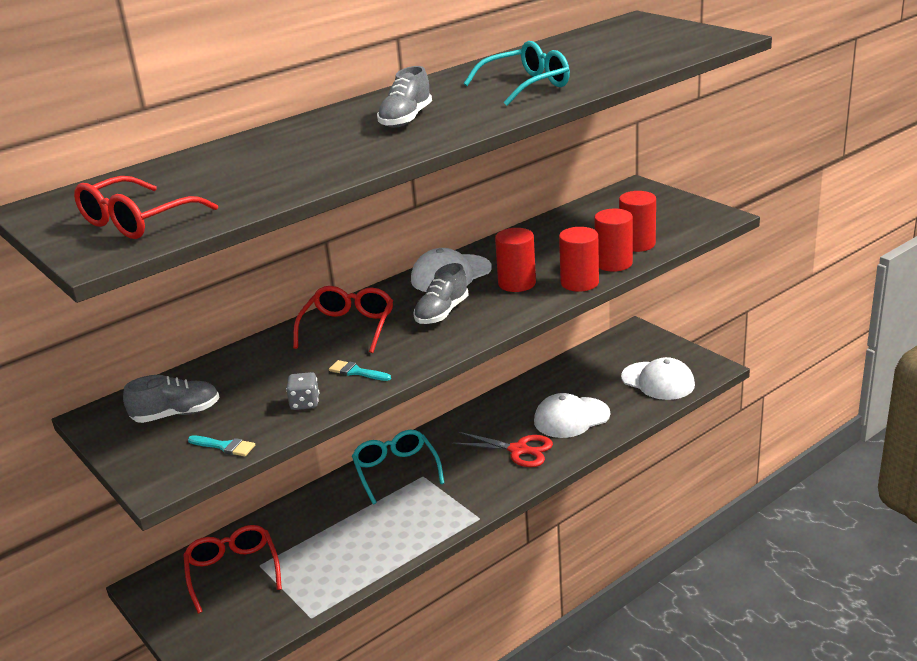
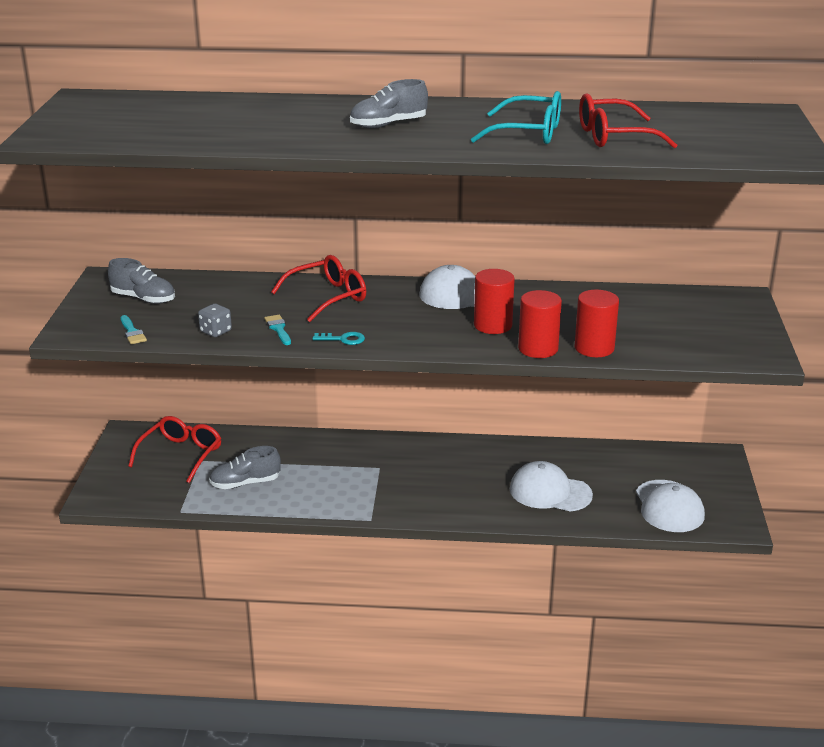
camera: 40 degrees right, 0 degrees up
(138, 221) = (101, 127): red glasses -> red glasses (614, 137)
(396, 471) = (367, 453): turquoise glasses -> none
(426, 351) = (343, 339): none -> turquoise key
(442, 313) = (402, 319): grey shoe -> grey shoe (245, 483)
(518, 450) = (472, 491): red scissors -> none
(637, 244) = (644, 343): red cylinder -> none

